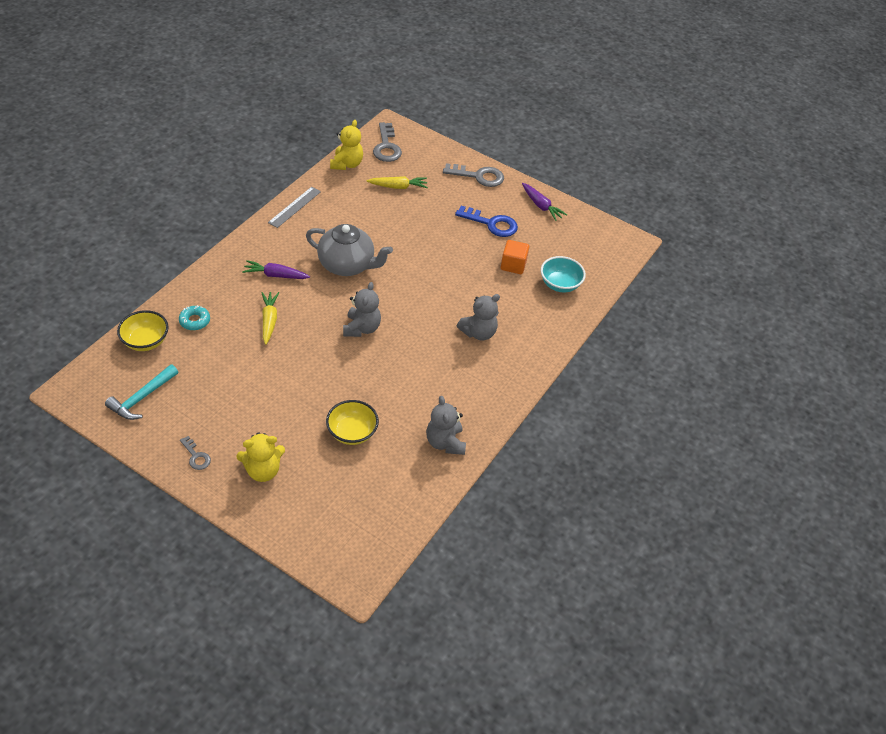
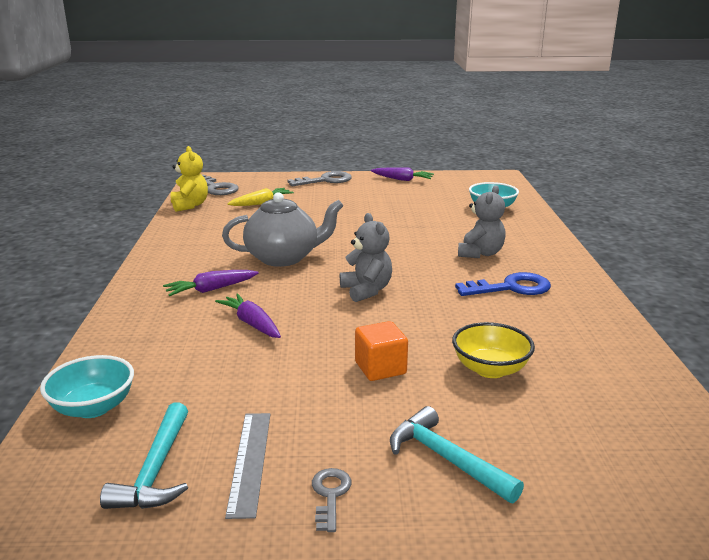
camera: 30 degrees left, 25 degrees down
(145, 341) = (93, 407): yellow bowl -> turquoise bowl
(195, 321) = (149, 360): turquoise donut -> none
(196, 456) = (330, 495): grey key -> grey key turned 105 degrees counterclockwise
(263, 470) = (446, 459): yellow teddy bear -> turquoise hammer
(269, 320) = (252, 323): yellow carrot -> purple carrot
(294, 207) = (168, 242): grey ruler -> grey ruler (250, 461)
(445, 442) = (591, 333): grey teddy bear -> none
(492, 224) = (379, 198): blue key -> blue key (511, 288)
(513, 265) = (436, 211): orange cube -> orange cube (380, 368)

